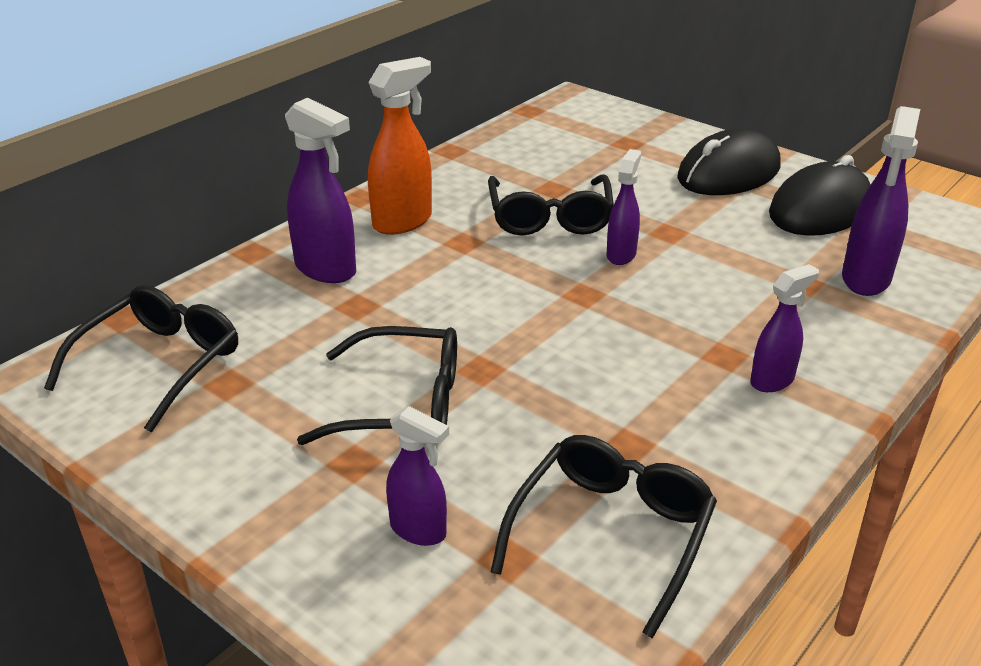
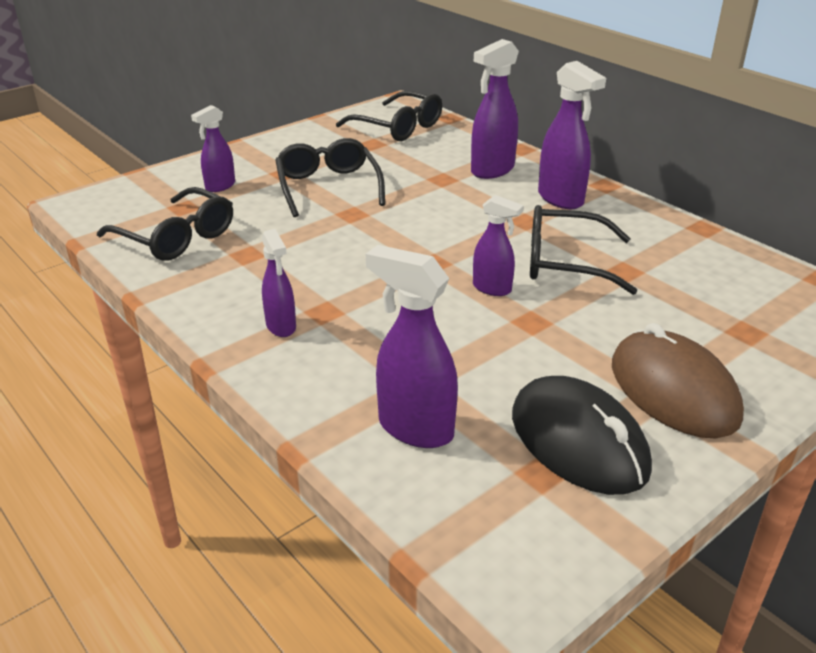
camera: 100 degrees right, 0 degrees up
(401, 404) = (328, 187): black glasses -> black glasses turned 150 degrees clockwise
(403, 222) = (561, 199): orange spray bottle -> purple spray bottle
(728, 173) = (673, 390): black mouse -> brown mouse

